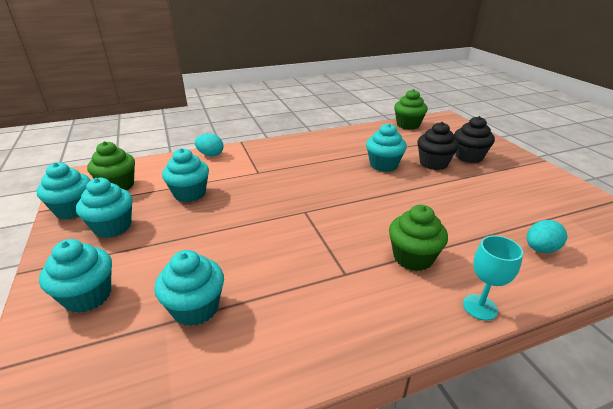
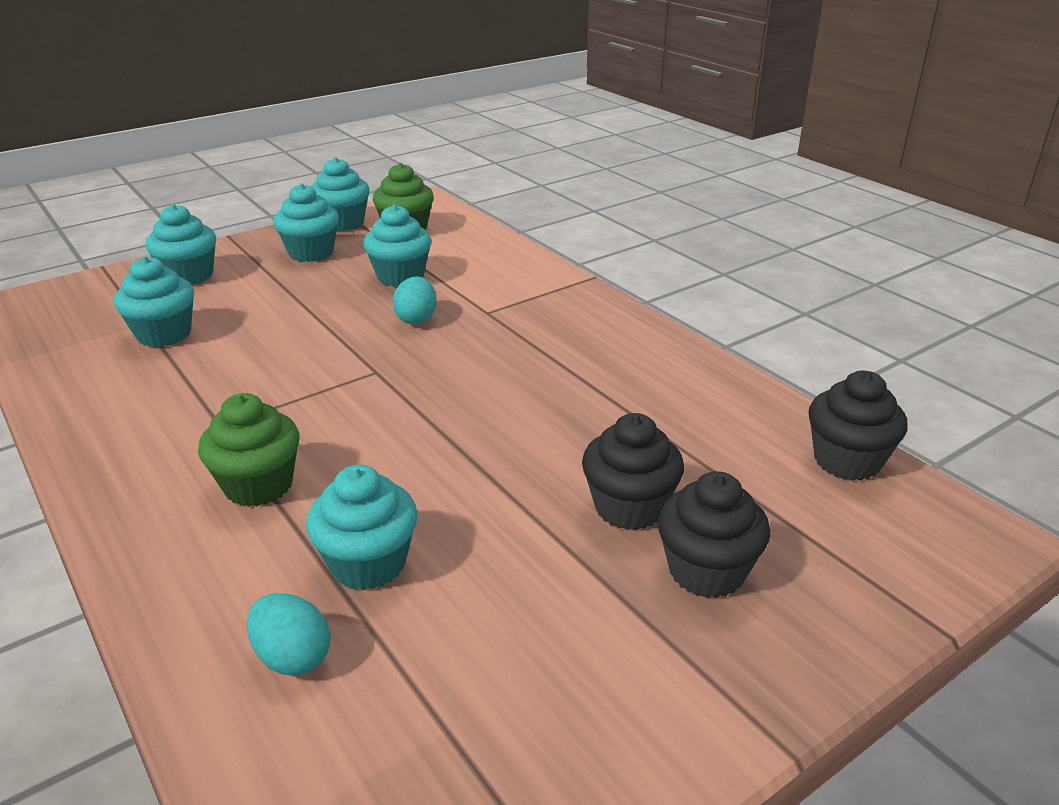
camera: 75 degrees right, 0 degrees up
(210, 155) = (527, 263): turquoise egg -> turquoise egg (416, 319)
(383, 165) = (581, 436): turquoise cupcake -> turquoise cupcake (368, 563)
(408, 125) = (847, 460): green cupcake -> black cupcake
(480, 307) = (135, 556): turquoise goblet -> none

